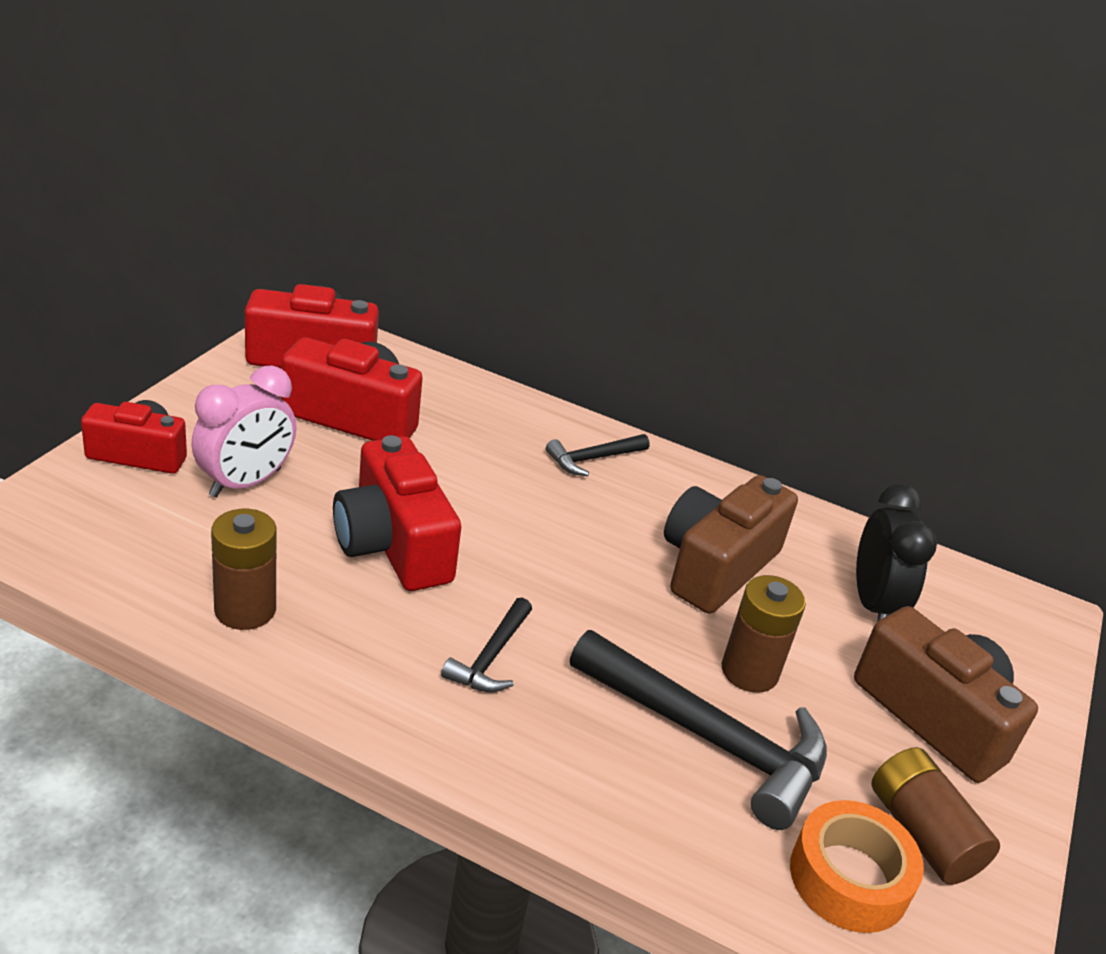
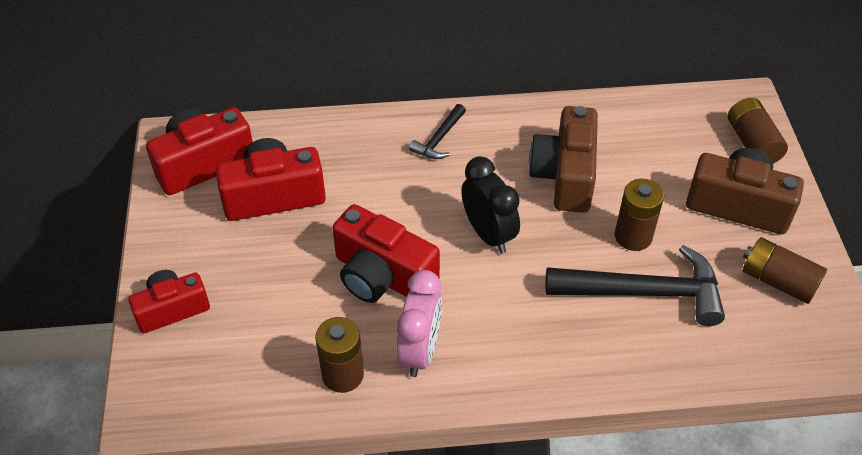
camera: 25 degrees left, 15 degrees up
(245, 483) = (257, 288): pink clock -> pink clock (420, 351)
(491, 657) = (499, 316): black hammer -> none
(849, 878) = (763, 329): orange tape -> none
(873, 604) = (661, 149): black clock -> black clock (488, 234)
(1015, 661) = (752, 143): none -> brown battery

